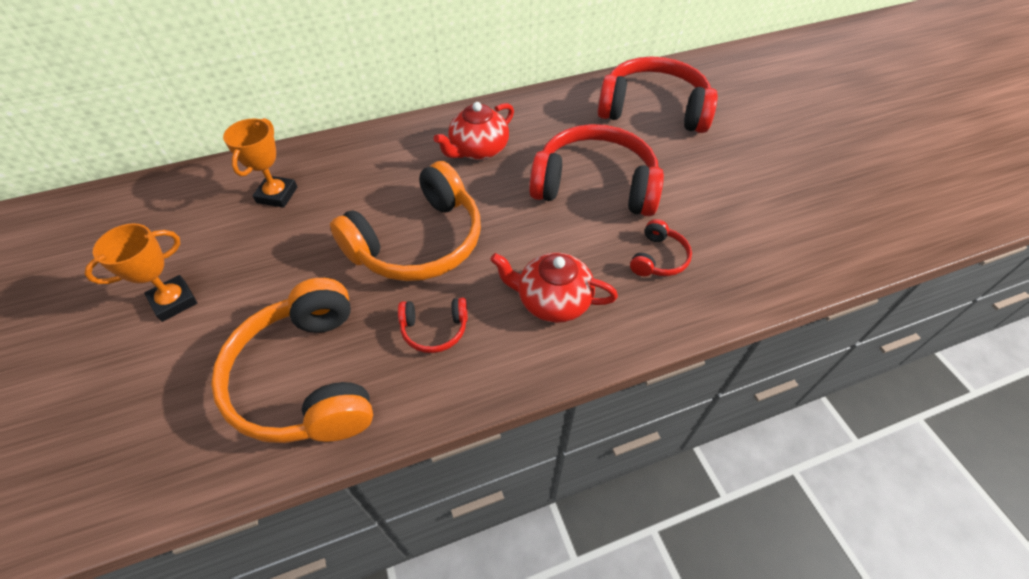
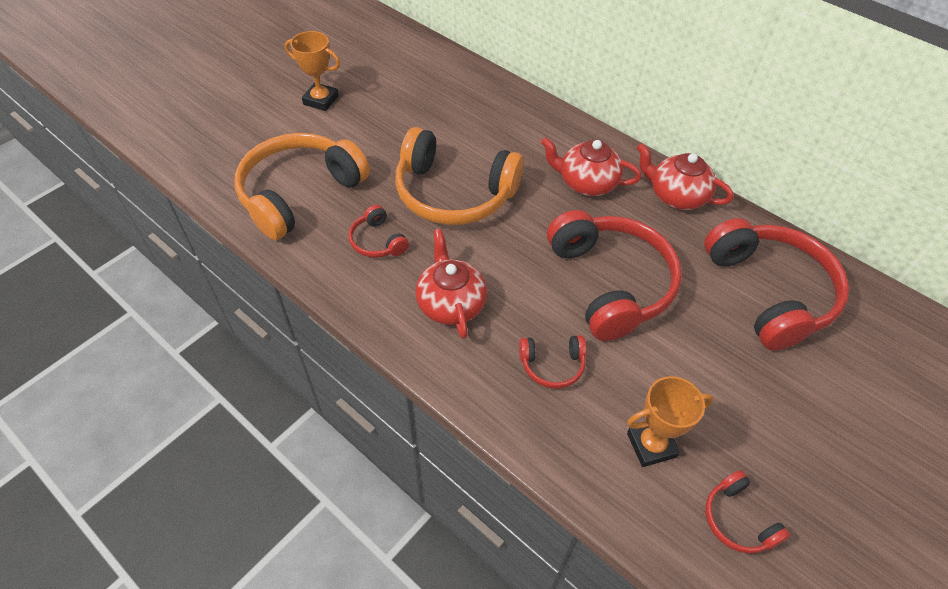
camera: 60 degrees right, 0 degrees up
(277, 195) = (442, 95): orange trophy -> orange trophy (651, 445)
(531, 108) = (676, 195): none -> red teapot
(833, 217) = (738, 520): none -> red headphones

